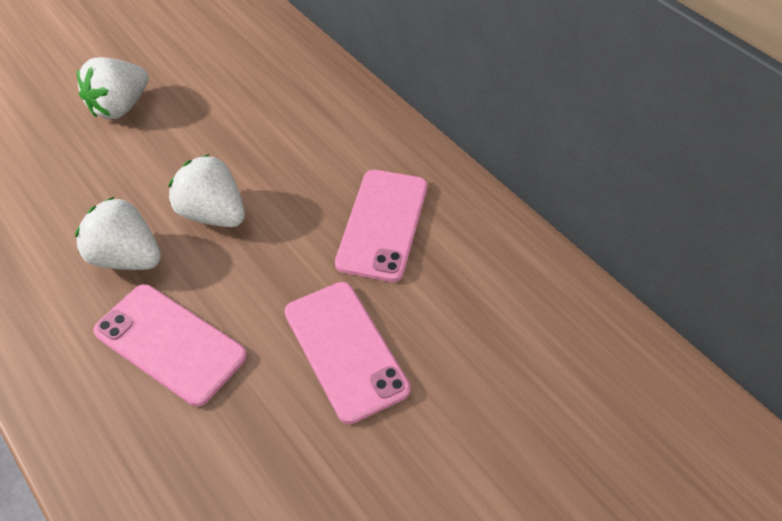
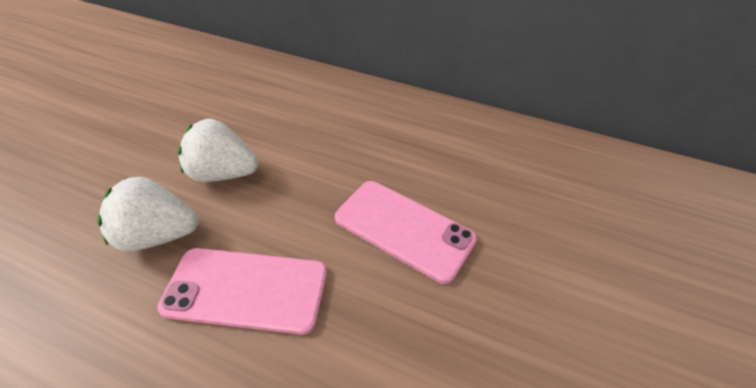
camera: 30 degrees left, 5 degrees down
(120, 107) = (89, 126): white strawberry -> none
(382, 224) = (366, 136): pink phone -> none

